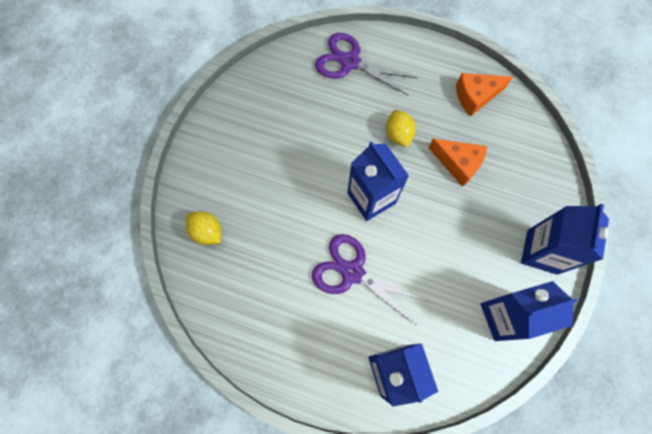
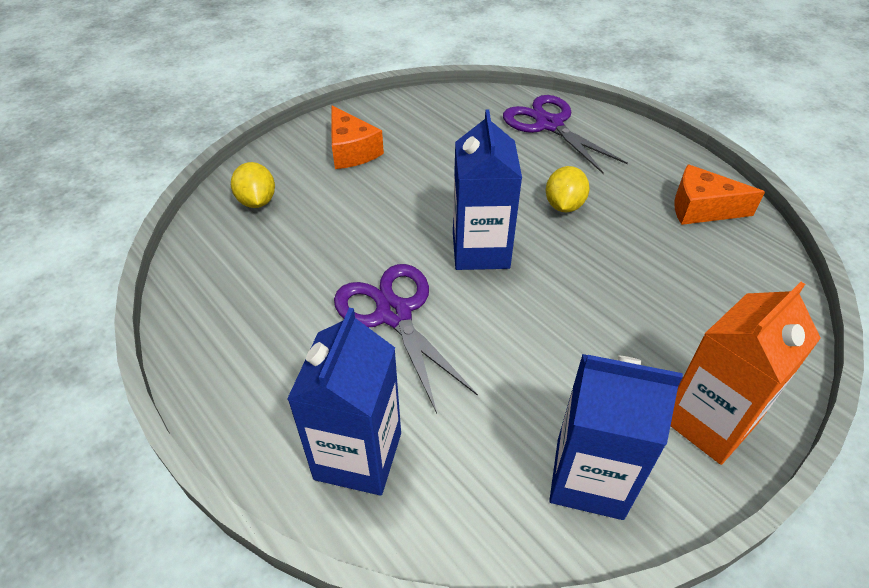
camera: 30 degrees right, 25 degrees down
(458, 164) = (630, 264): orange cheese -> orange cheese (351, 151)
(542, 252) = (709, 422): blue carton -> orange carton

